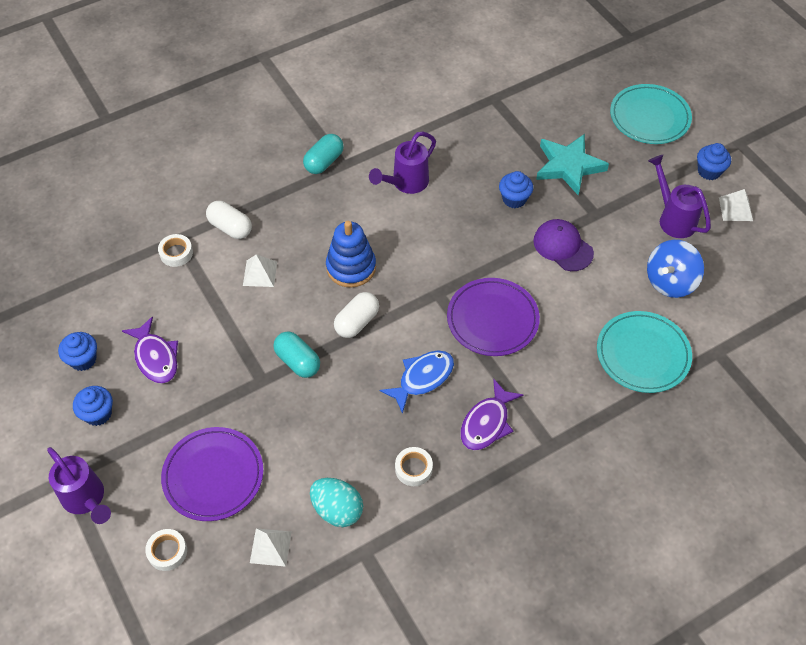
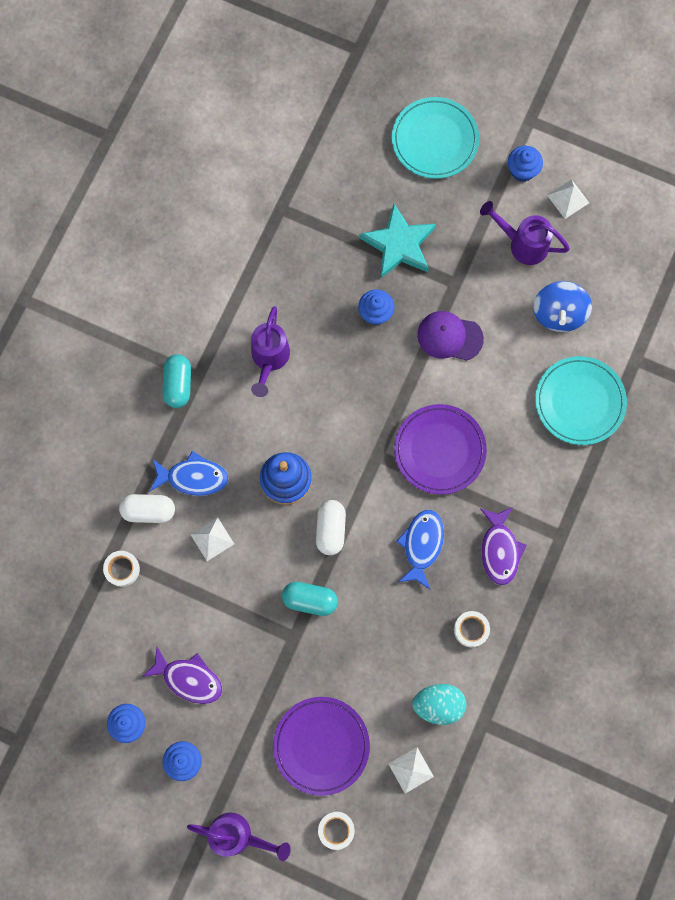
camera: 35 degrees left, 20 degrees up
(282, 225) = (193, 477): none -> blue fish

